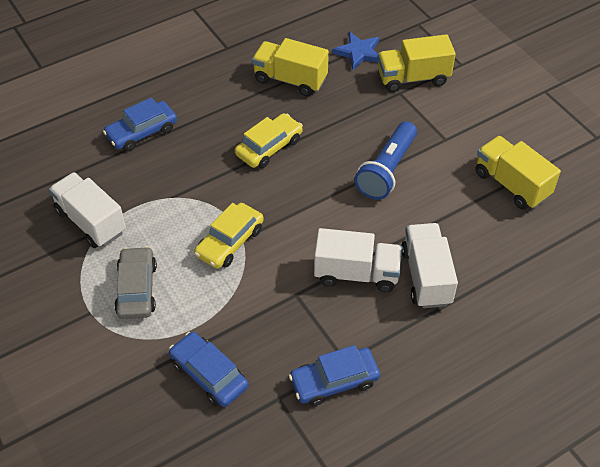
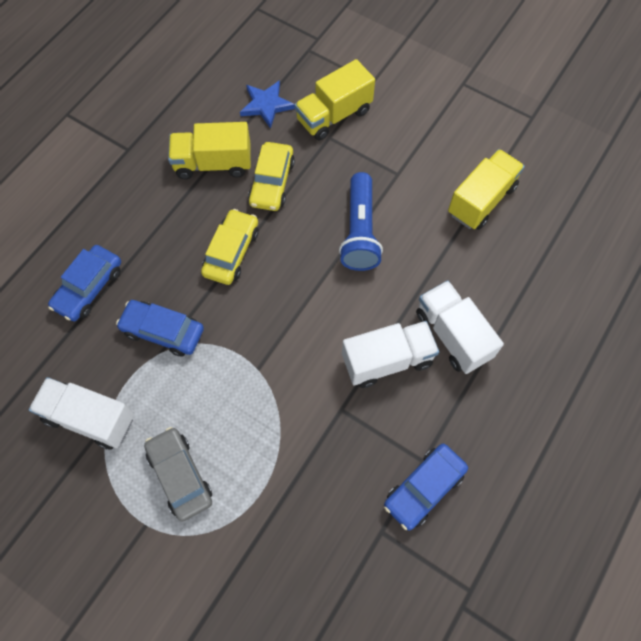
camera: 25 degrees left, 15 degrees up
(209, 374) = (302, 538): blue car -> blue car (163, 331)
(230, 242) = (247, 379): yellow car -> yellow car (272, 182)
(511, 184) = (481, 200): yellow truck -> yellow truck turned 105 degrees clockwise

